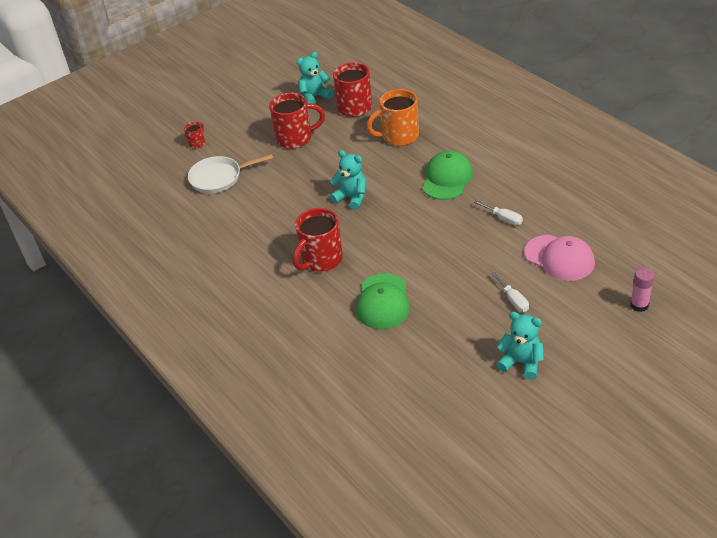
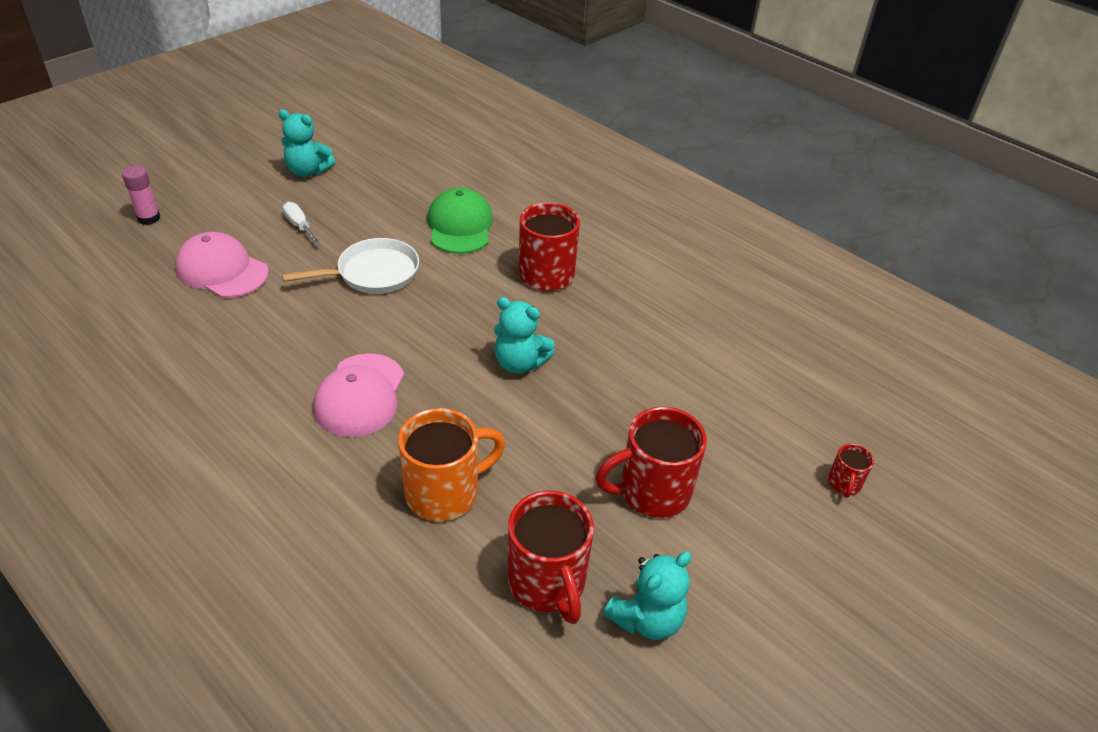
camera: 165 degrees right, 0 degrees up
(219, 178) = (757, 404): white pan -> white pan (373, 273)
(447, 178) = (360, 395): green cap -> pink cap
(503, 218) = (282, 325): white screwdriver -> none

